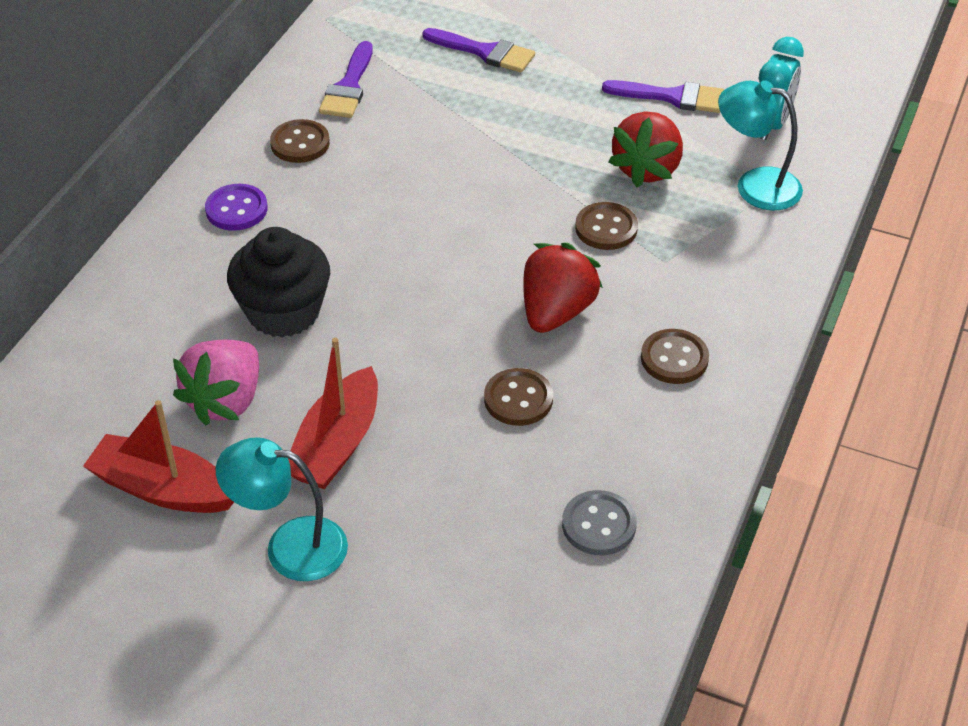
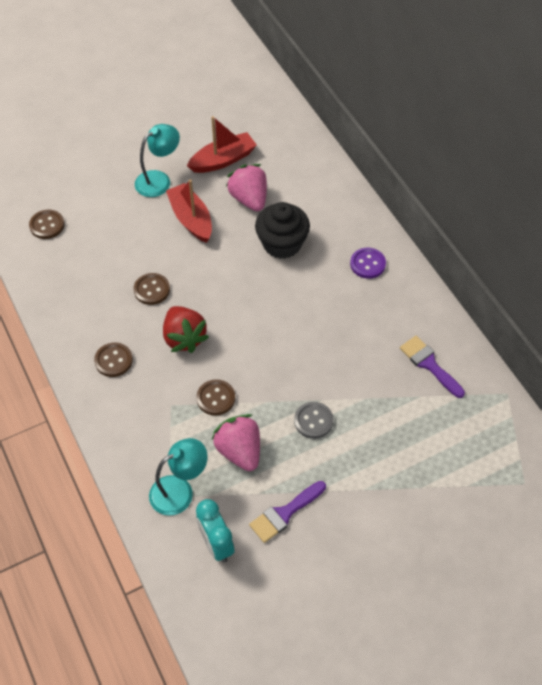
camera: 130 degrees right, 10 degrees up
(300, 143) = (397, 315): brown button -> brown button (47, 225)
(485, 52) = (408, 450): purple brush -> none
(599, 525) = (67, 272): grey button -> grey button (313, 421)
(647, 169) = (239, 451): red strawberry -> pink strawberry

